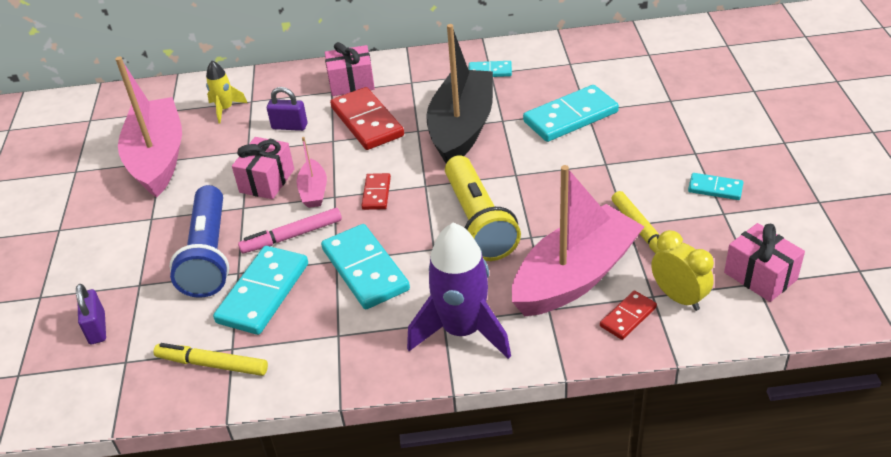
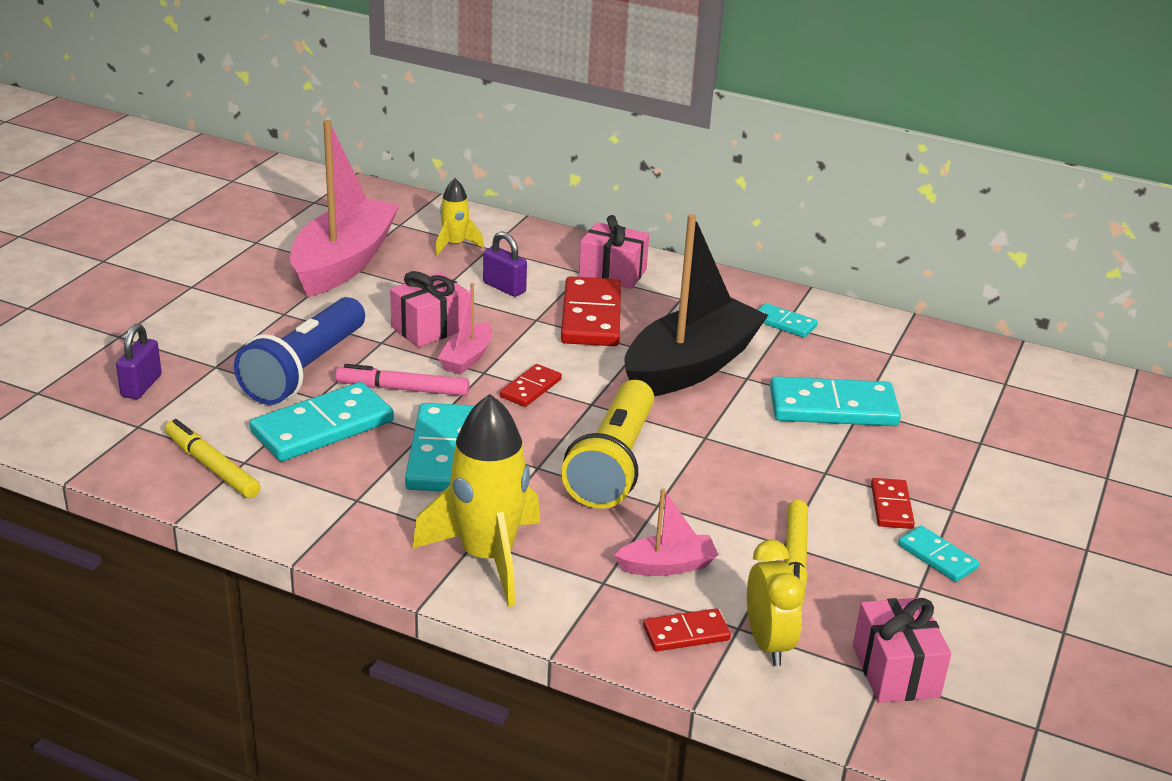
camera: 25 degrees right, 10 degrees down
(462, 331) = (487, 557): purple rocket -> yellow rocket
(575, 276) = (667, 566): pink boat -> pink boat, size x0.46
(661, 168) = (891, 506): none -> red domino

